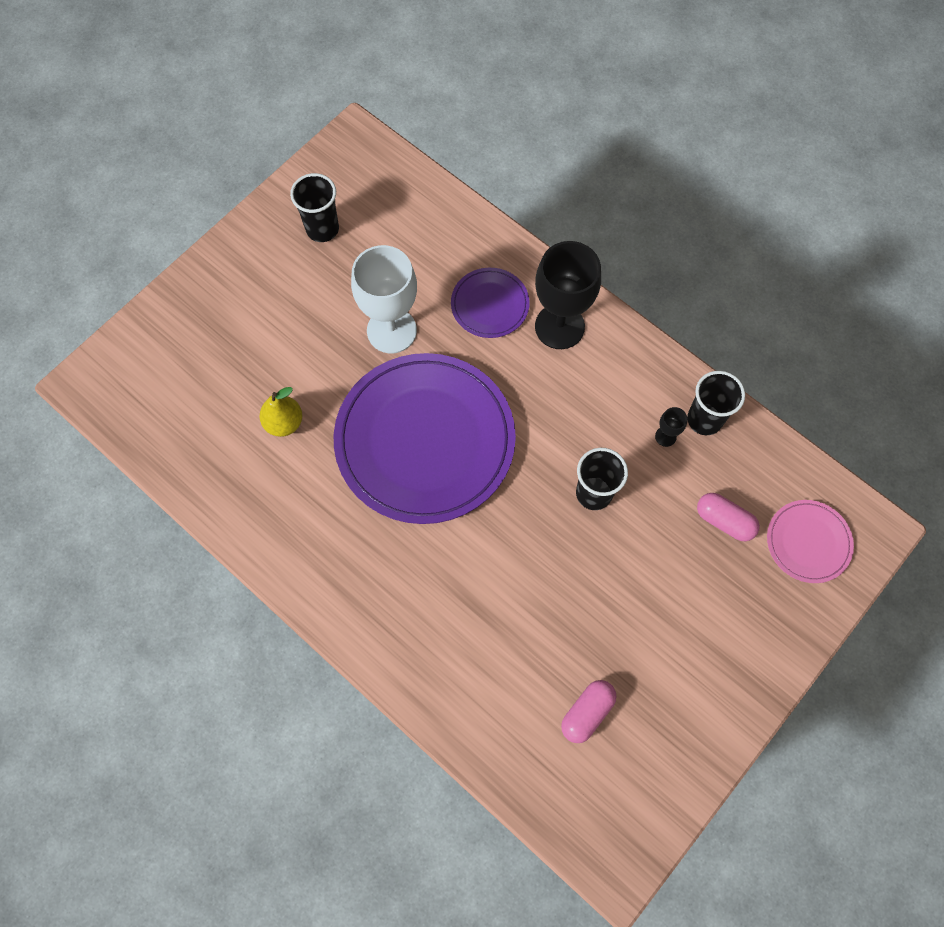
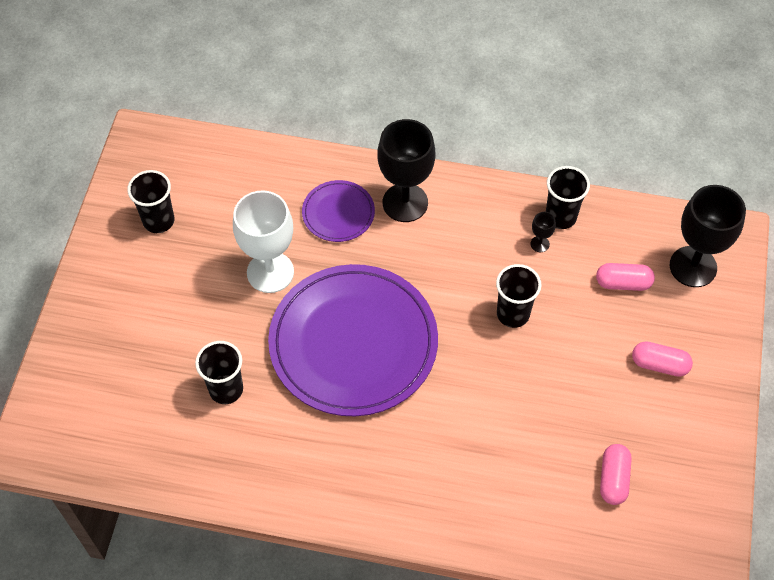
camera: 30 degrees left, 10 degrees down
(284, 422) = (226, 389): yellow pear -> black cup
(707, 624) = (659, 365): none -> pink capsule
(808, 542) = (693, 266): pink plate -> black goblet

